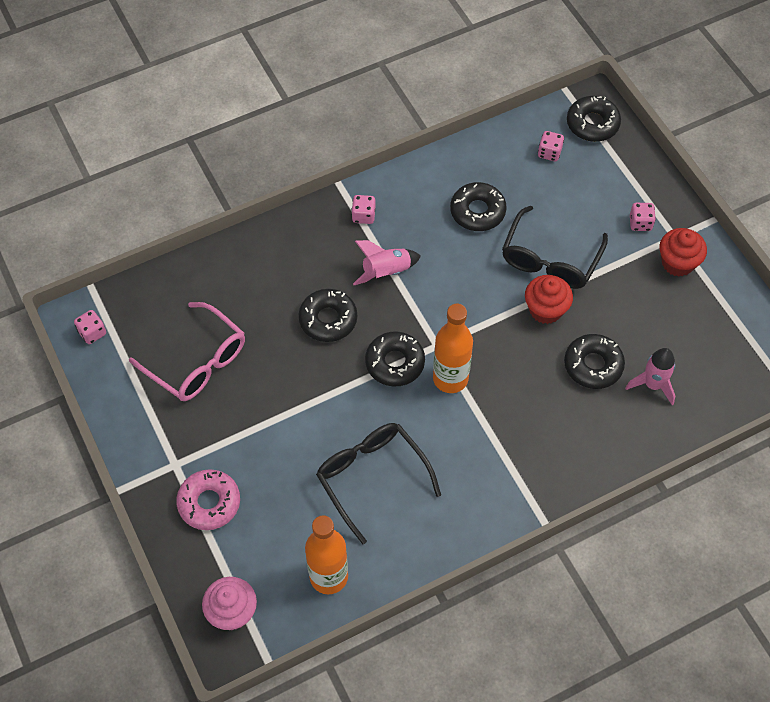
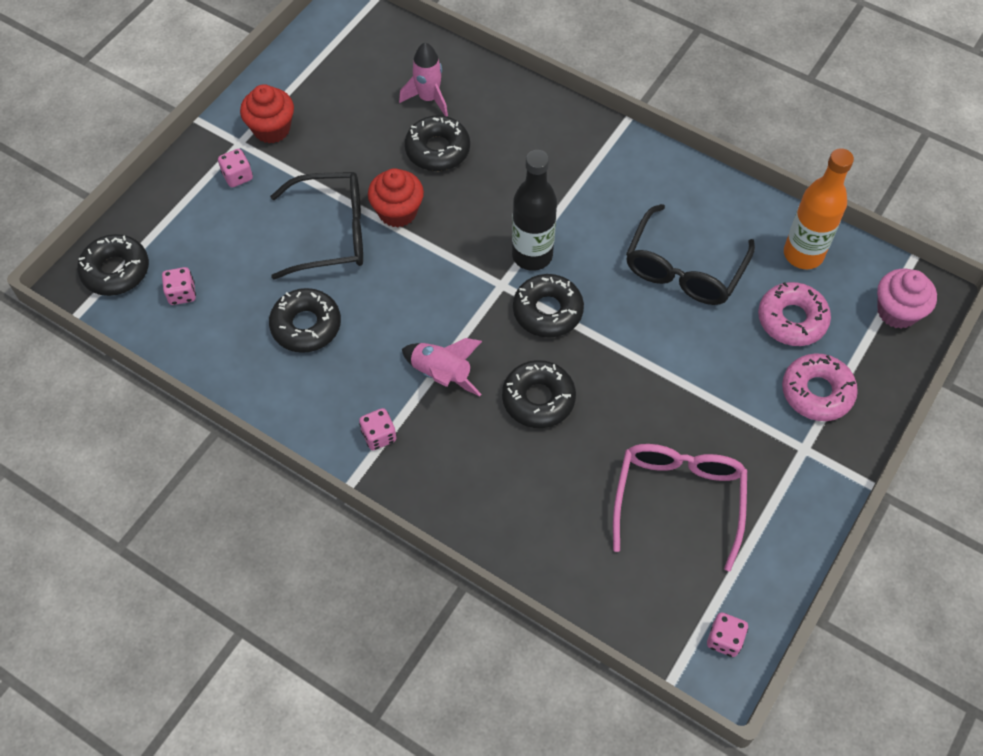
camera: 120 degrees left, 0 degrees up
(278, 527) = (792, 319): none -> pink donut
(450, 378) = (532, 255): orange bottle -> black bottle

